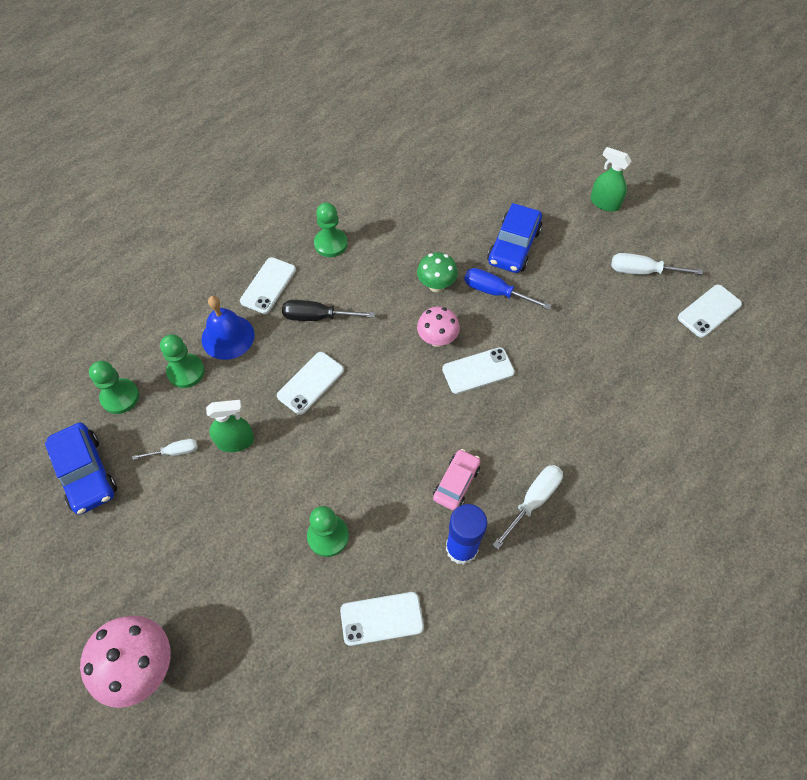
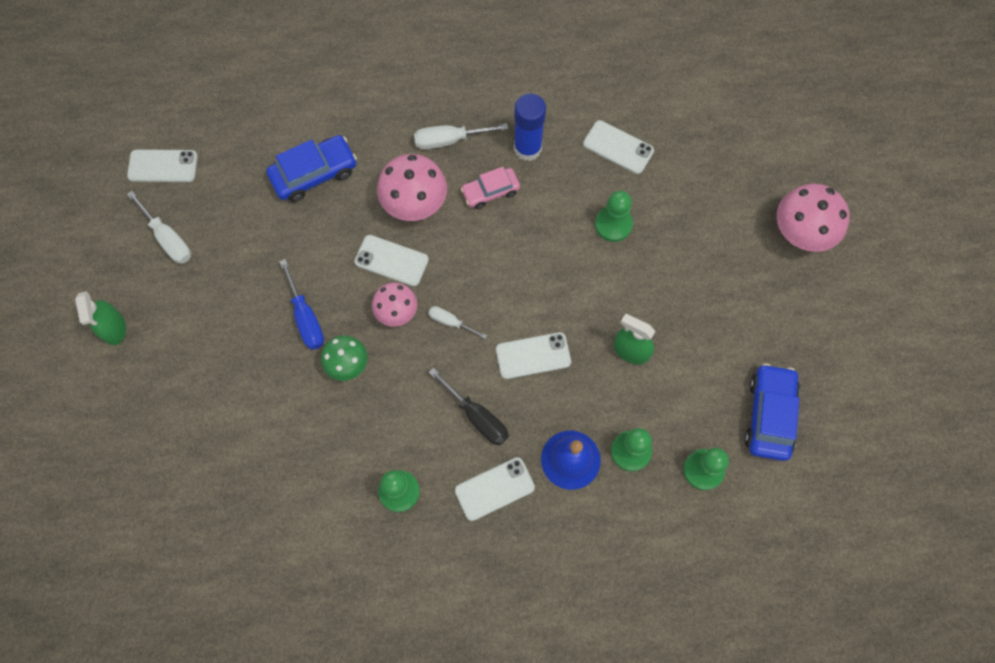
camera: 140 degrees left, 10 degrees up
(175, 452) = (685, 379): white screwdriver -> white screwdriver (450, 322)
(503, 424) = (415, 206): none -> pink mushroom
(513, 246) = (242, 350): blue car -> blue car (314, 174)

